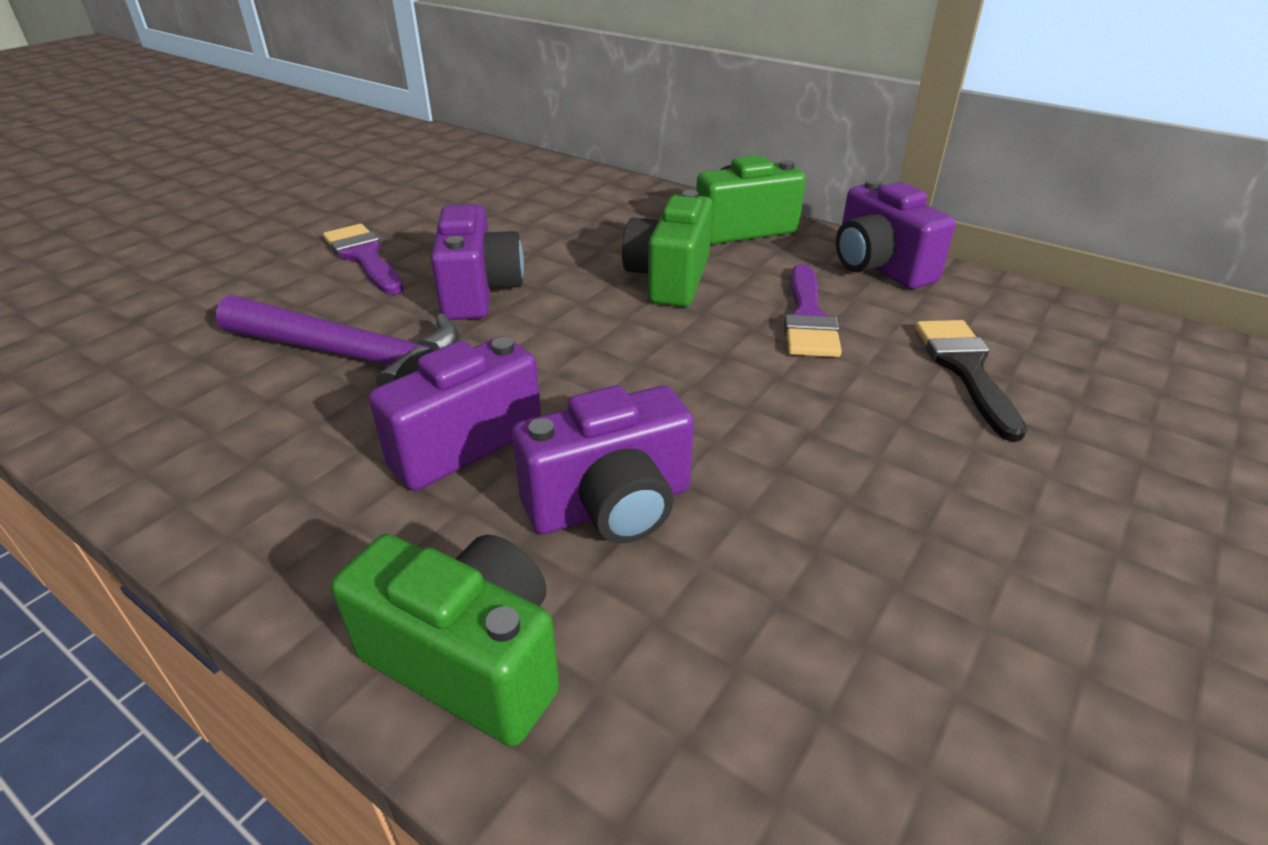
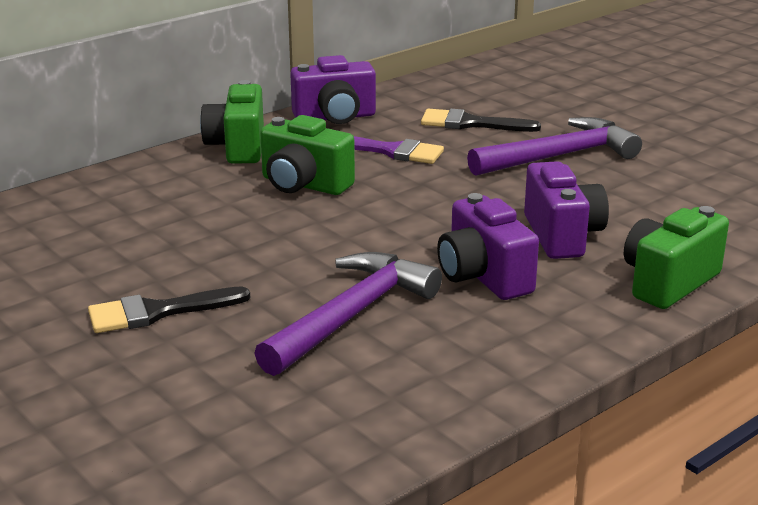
camera: 75 degrees left, 10 degrees down
(364, 257) = (158, 312): purple brush -> black brush
(479, 292) = (273, 259): purple camera -> none
(919, 474) = (559, 156): none -> purple hammer

